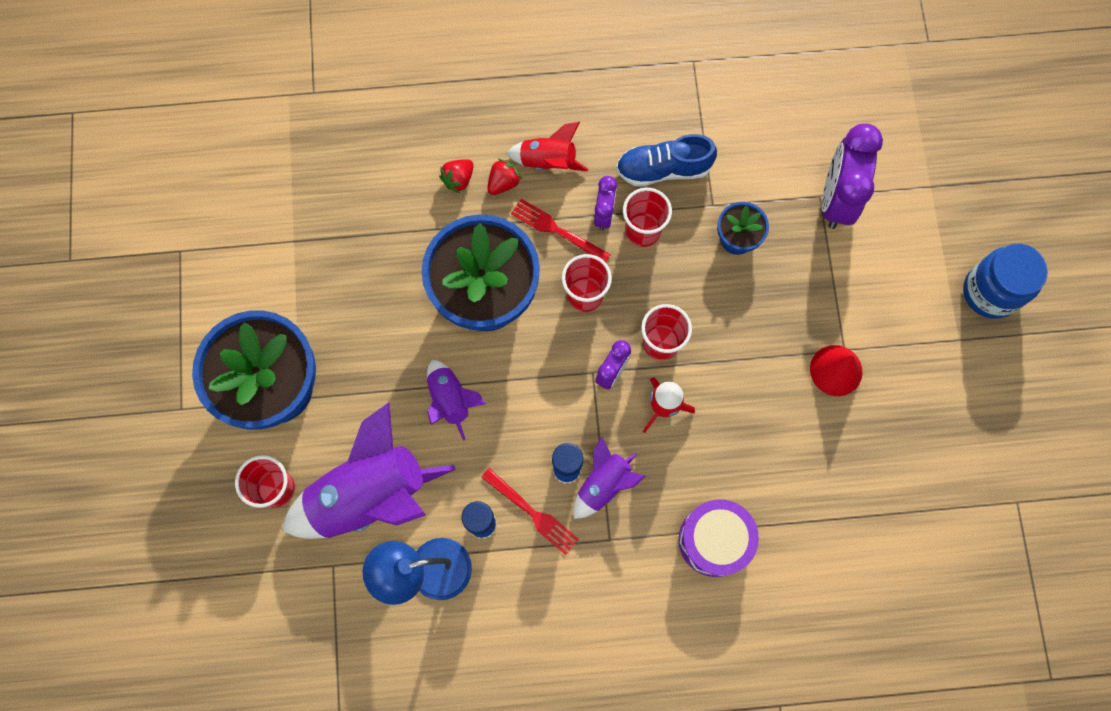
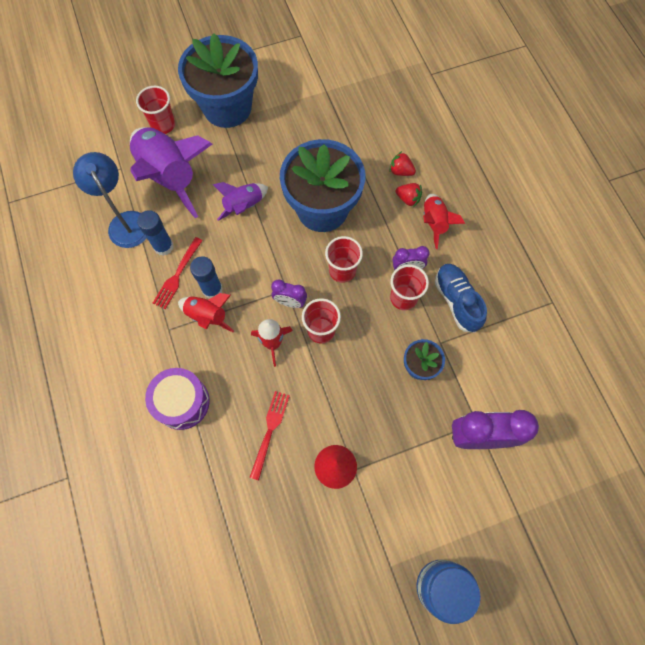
camera: 75 degrees right, 5 degrees down
(557, 230) = (384, 241): red fork -> red fork (270, 431)
(603, 484) = (207, 316): purple rocket -> red rocket

